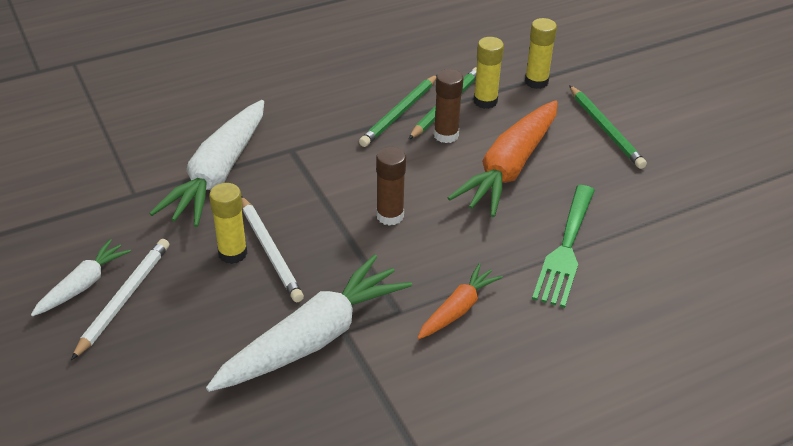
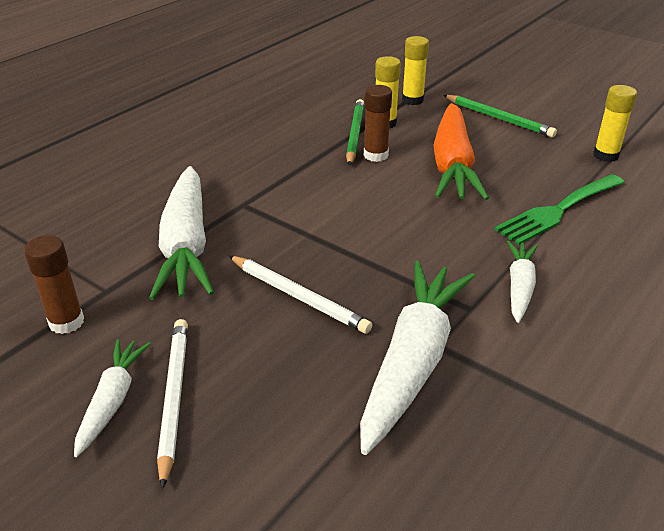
camera: 25 degrees left, 5 degrees down
(232, 253) = (261, 311): yellow glue stick -> yellow glue stick (606, 155)
(390, 216) = (386, 230): brown glue stick -> brown glue stick (66, 322)
(399, 113) = (319, 150): green pencil -> none
(458, 309) = (519, 287): orange carrot -> white carrot
(566, 249) = (558, 211): green fork -> green fork turned 60 degrees clockwise

